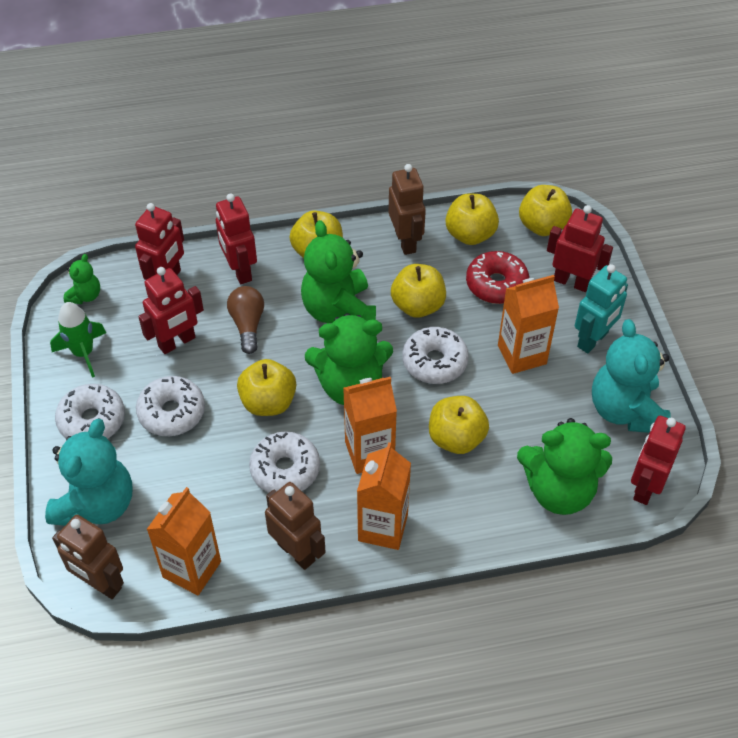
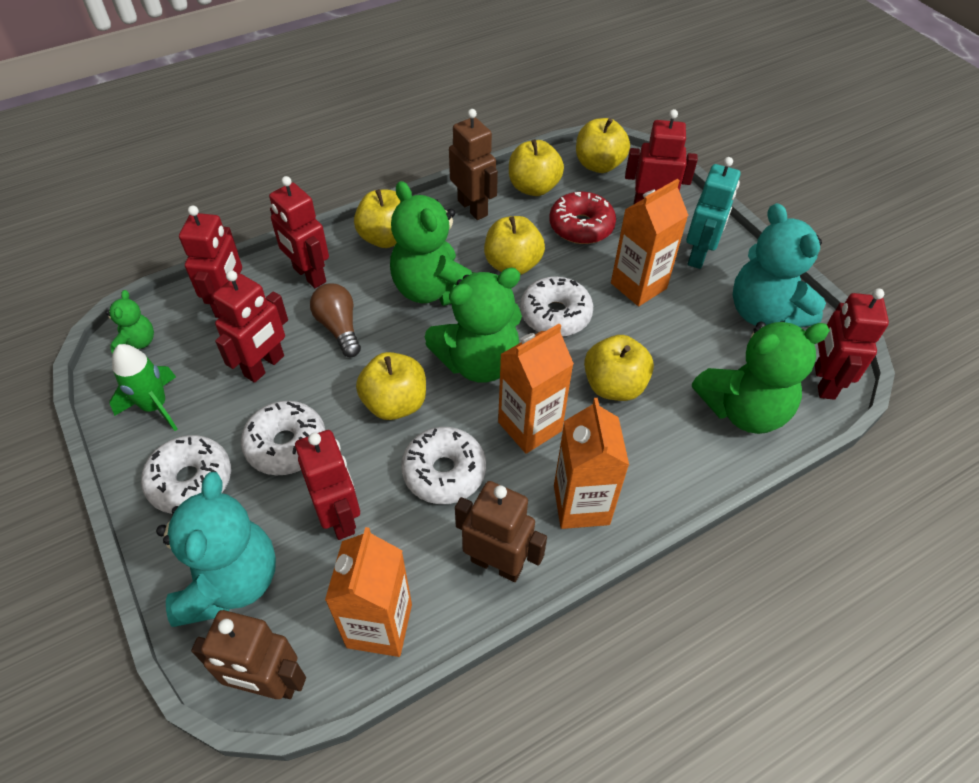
camera: 20 degrees left, 0 degrees up
(192, 480) = (340, 516): none -> red robot

